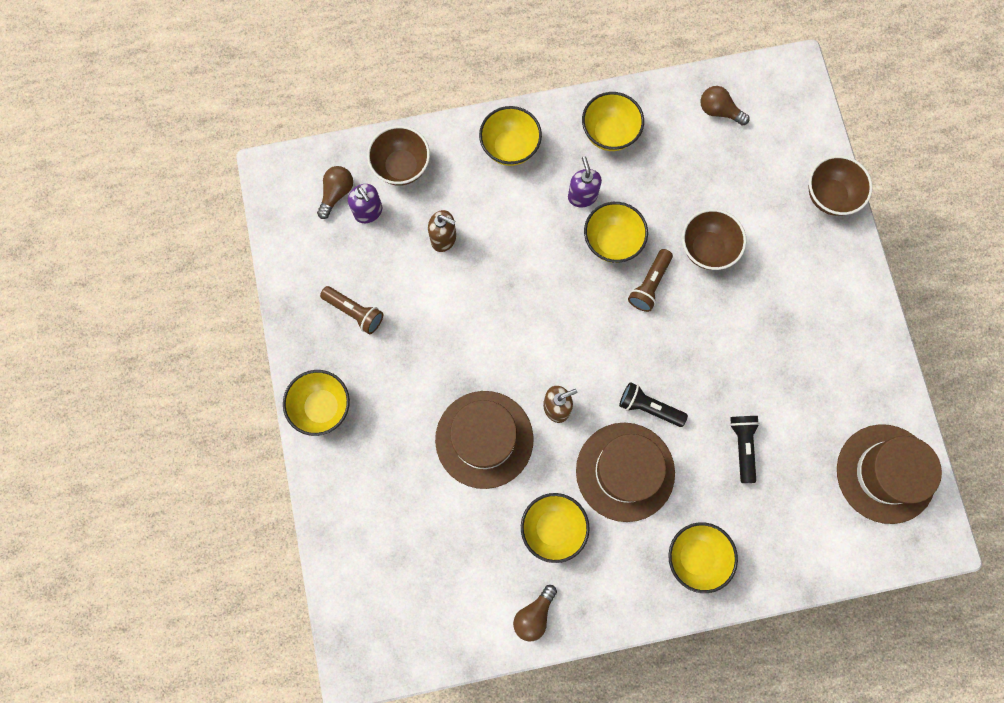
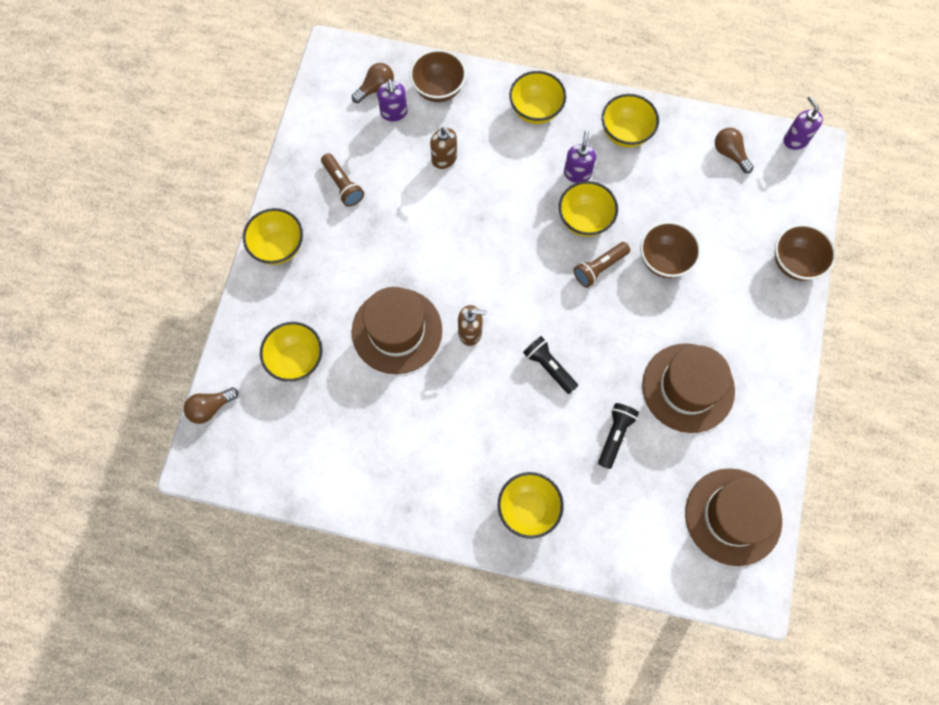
camera: 25 degrees right, 5 degrees down
(534, 615) = (366, 491): brown light bulb -> brown light bulb (211, 408)
(553, 528) = (417, 428): yellow bowl -> yellow bowl (296, 360)
(625, 471) = (502, 410): brown hat -> brown hat (688, 387)
(774, 69) = (795, 140): none -> purple soap dispenser

